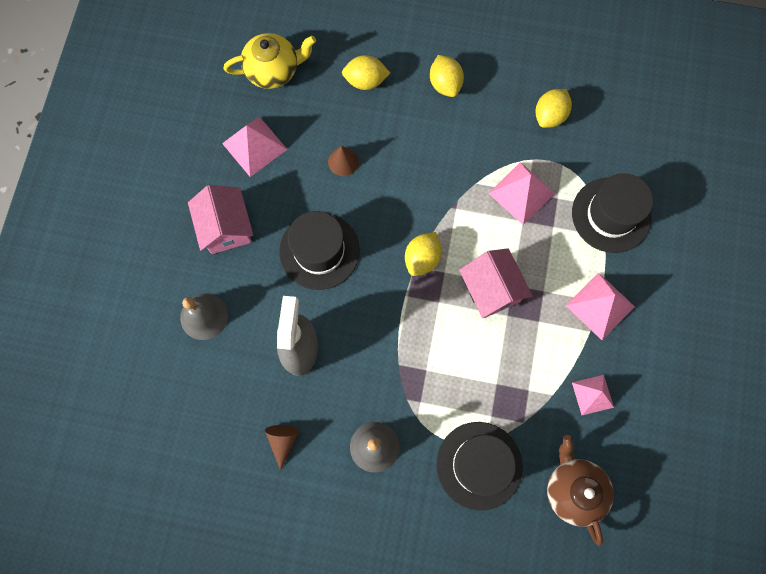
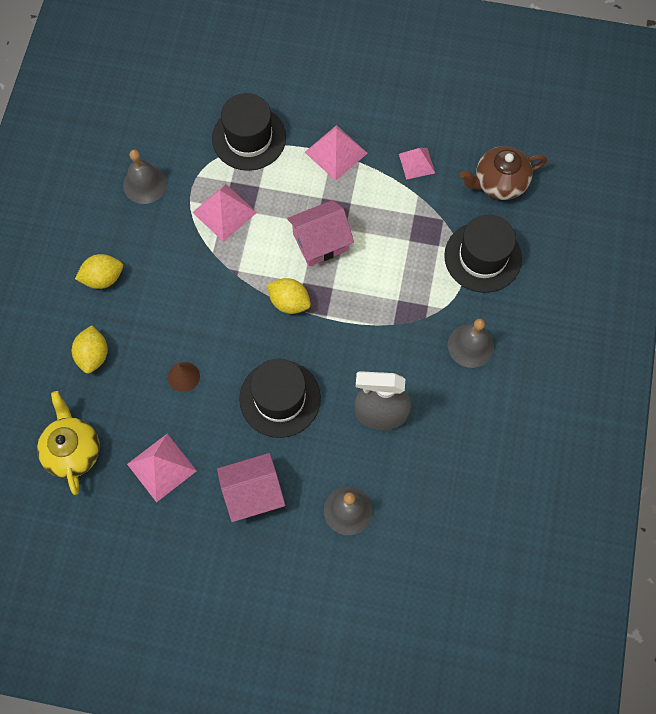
camera: 90 degrees left, 5 degrees down
(283, 441) = (469, 428): brown cone -> none
(549, 116) = (145, 184): yellow lemon -> grey bell

